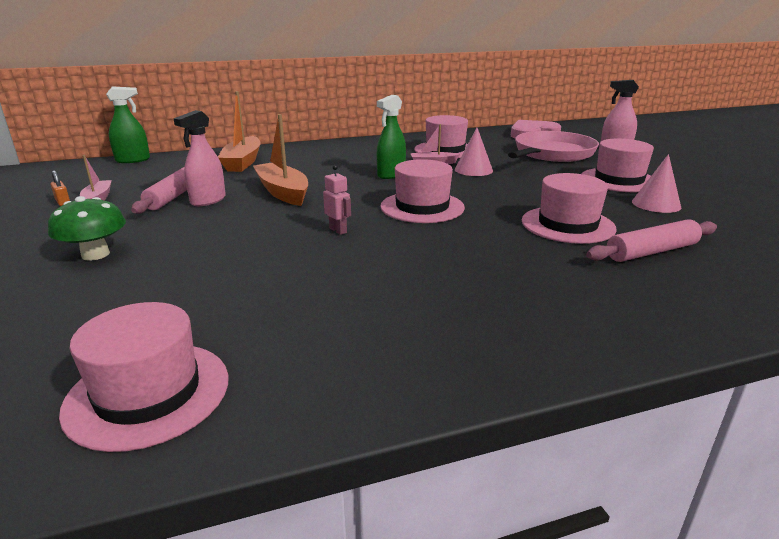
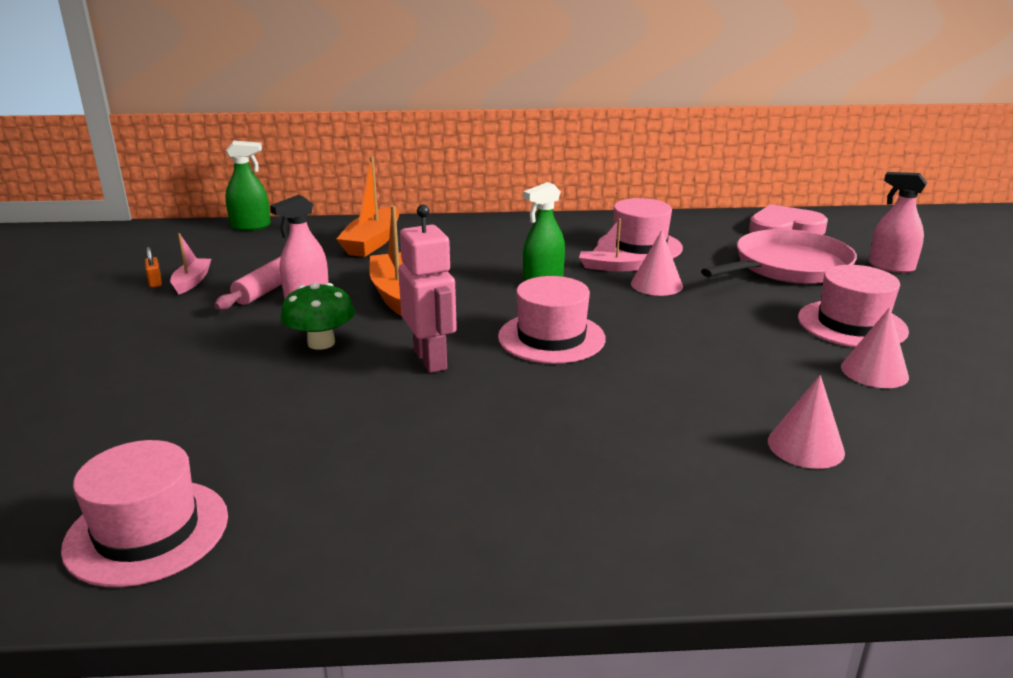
camera: 15 degrees right, 0 degrees up
(95, 254) = (161, 358): green mushroom -> green mushroom (321, 343)
(338, 230) = (431, 360): pink robot -> pink robot, size x1.97
(567, 225) = (722, 389): pink hat -> none
(651, 252) = (805, 446): pink rolling pin -> pink cone

